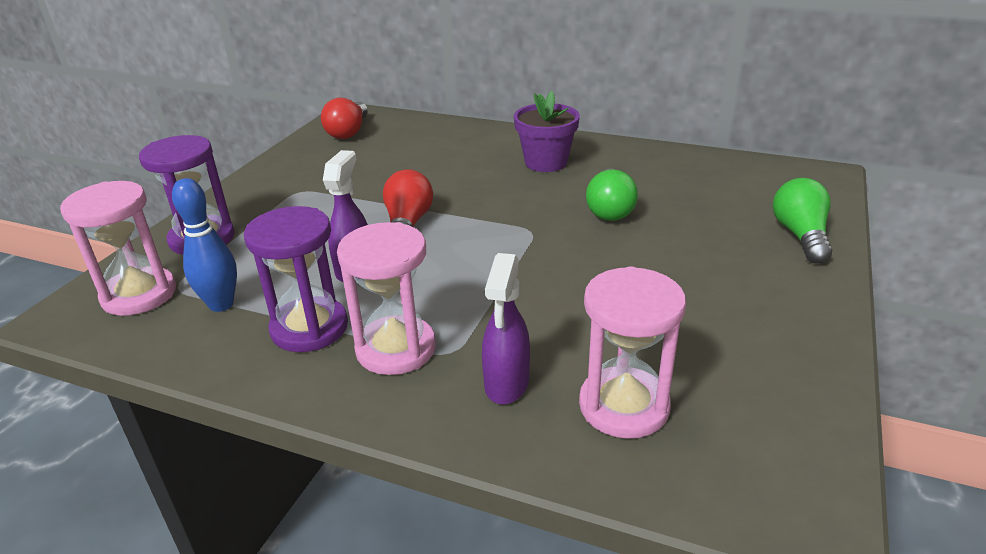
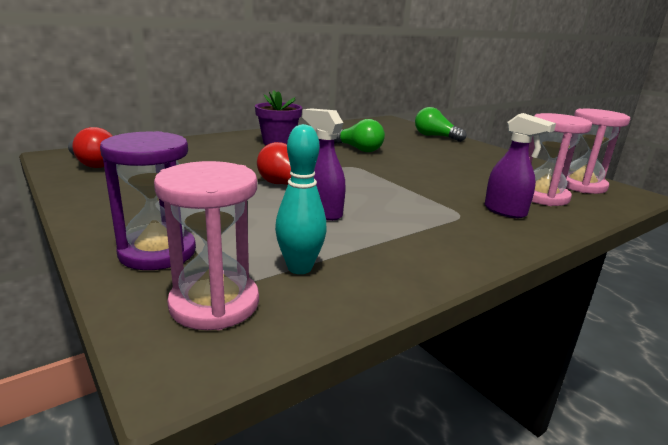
camera: 60 degrees left, 10 degrees down
(221, 304) = (299, 268): blue bowling pin -> turquoise bowling pin
(309, 328) = (384, 244): purple hourglass -> none
(396, 349) = (442, 226): pink hourglass -> pink hourglass (581, 185)

